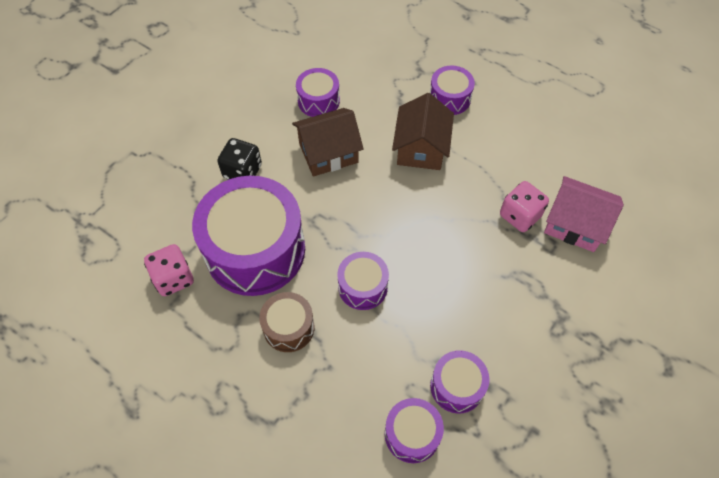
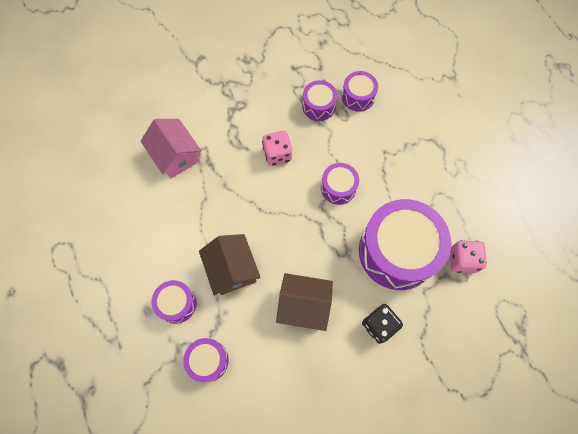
camera: 150 degrees left, 10 degrees up
(289, 327) = (398, 186): brown drum -> none
(318, 101) = (283, 364): purple drum -> purple drum (208, 360)
(421, 148) = (232, 269): brown house -> brown house turned 60 degrees counterclockwise
(520, 216) = (205, 180): pink dice -> pink dice (277, 154)

